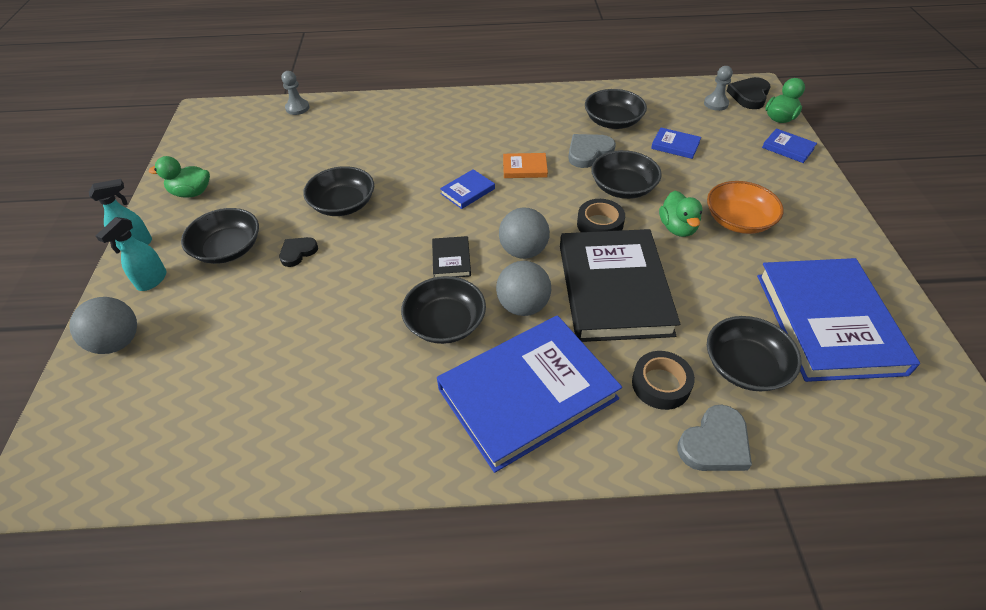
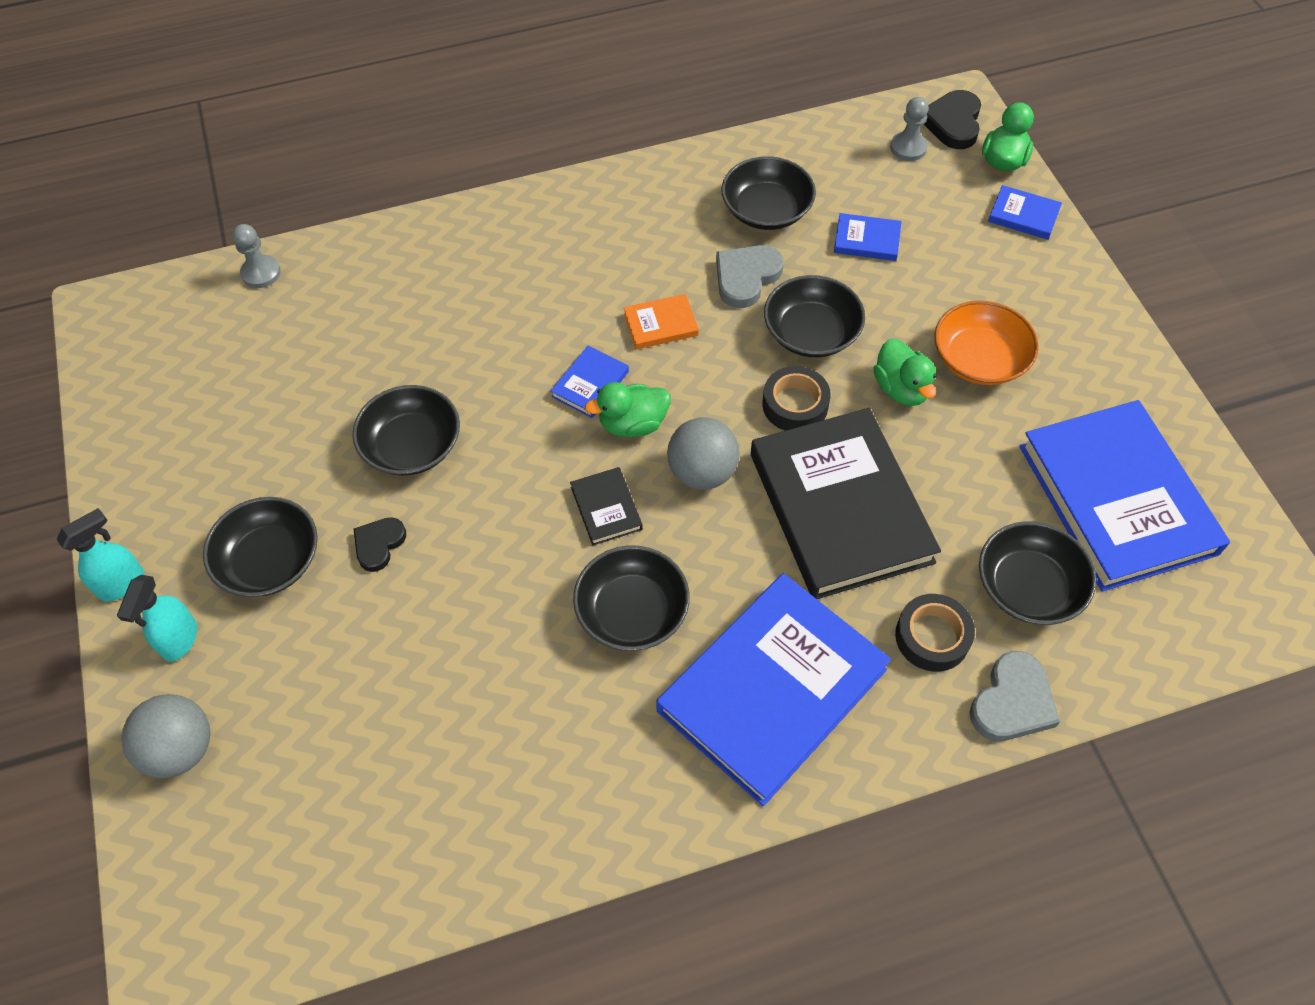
camera: 15 degrees left, 10 degrees up
(191, 193) = (163, 473): green duck -> green duck (632, 424)
(523, 306) = (728, 561): grey ball -> none

